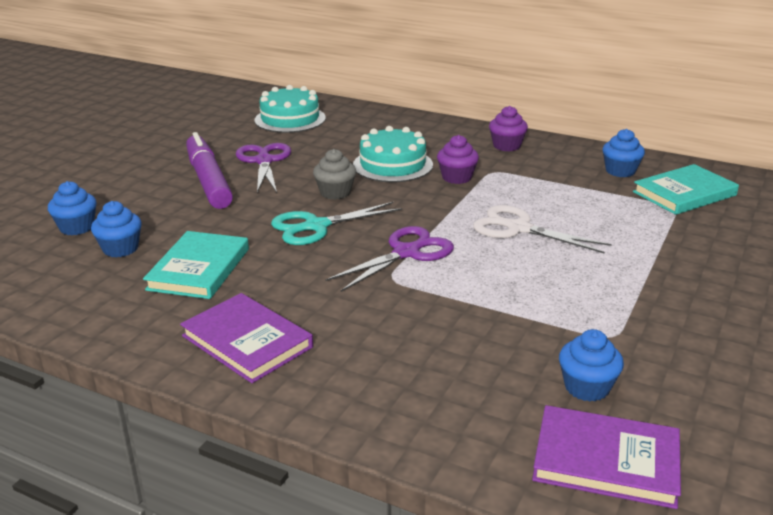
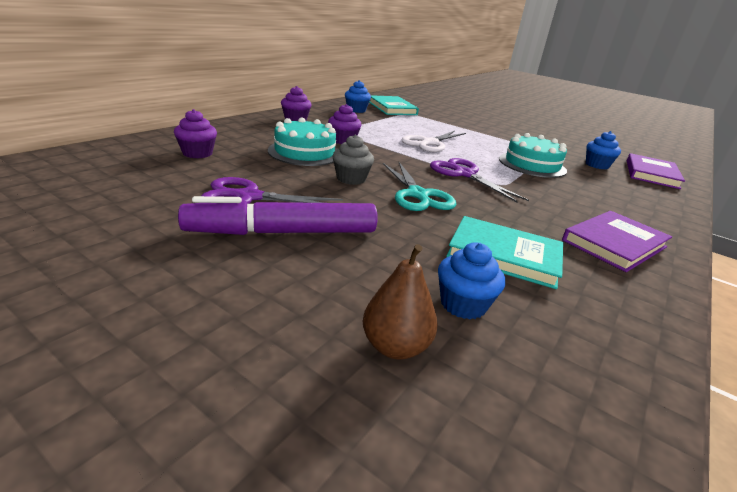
camera: 85 degrees left, 0 degrees up
(77, 227) = (395, 346): blue cupcake -> brown pear
(290, 119) = (130, 169): turquoise cake -> turquoise cake (532, 165)
(345, 129) = (197, 153): none -> purple cupcake

